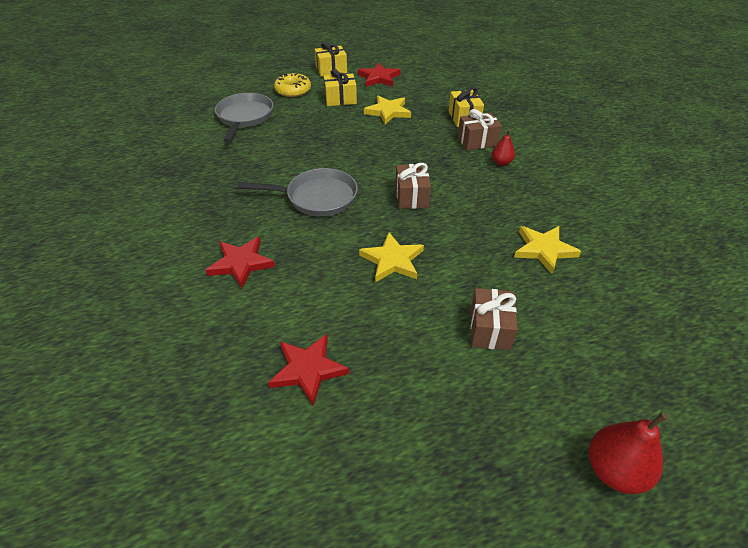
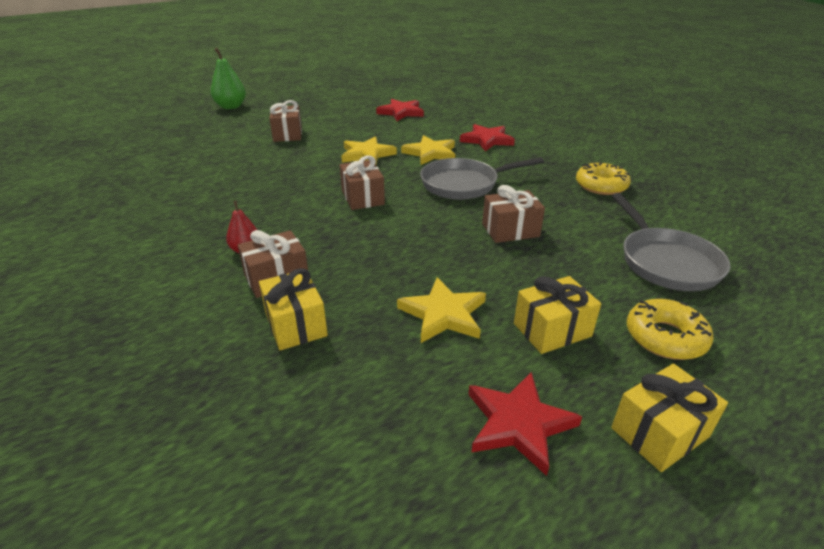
camera: 165 degrees right, 10 degrees down
(205, 176) = (601, 186): none -> yellow donut
(315, 150) = (510, 230): none -> brown gift
(544, 250) = (228, 175): yellow star -> yellow star (430, 153)
(615, 470) = (231, 107): red pear -> green pear

